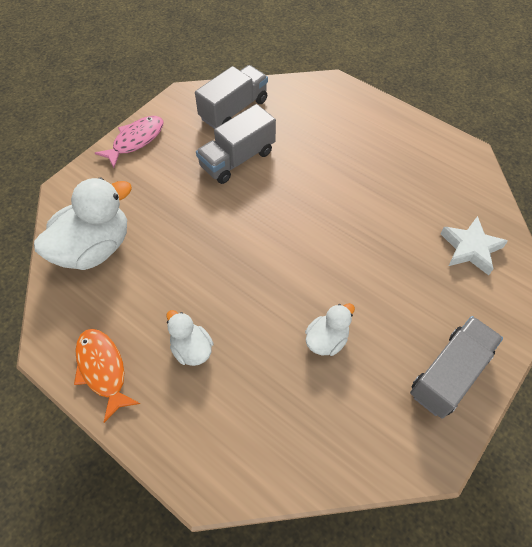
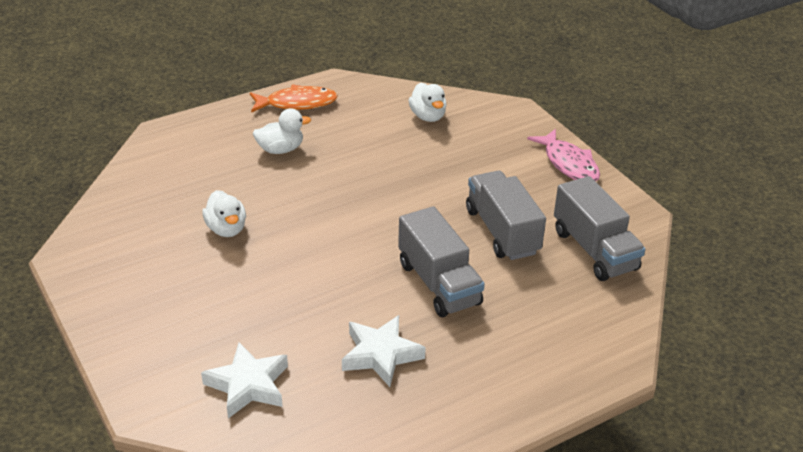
camera: 110 degrees right, 20 degrees down
(94, 248) = (428, 116): white duck -> white duck, size x0.52
(396, 188) = (381, 355): none -> white star
(449, 374) = (126, 298): grey truck -> grey truck (439, 283)

